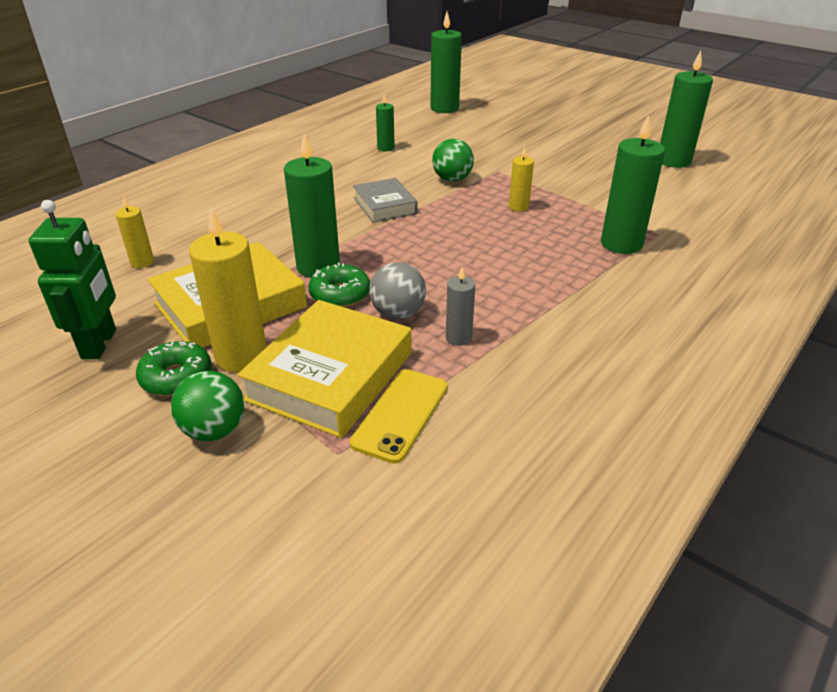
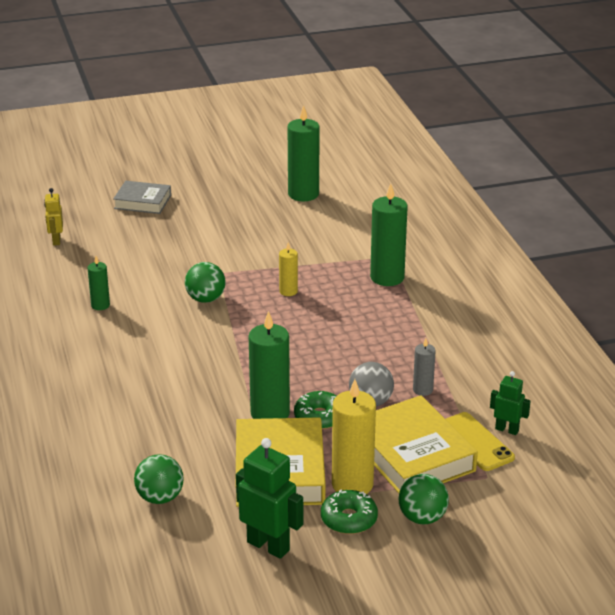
camera: 55 degrees left, 5 degrees down
(142, 262) = (160, 498): yellow candle -> green ball
(384, 205) = (210, 348): grey book -> grey book (142, 202)
(444, 108) = (56, 240): green candle -> yellow robot
(452, 431) = (507, 430): none -> green robot

